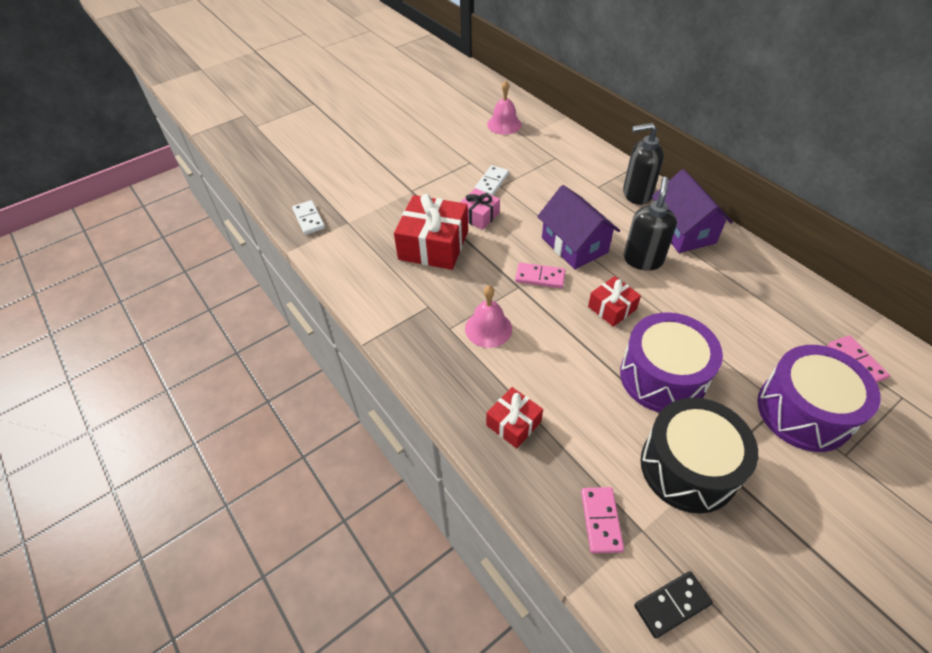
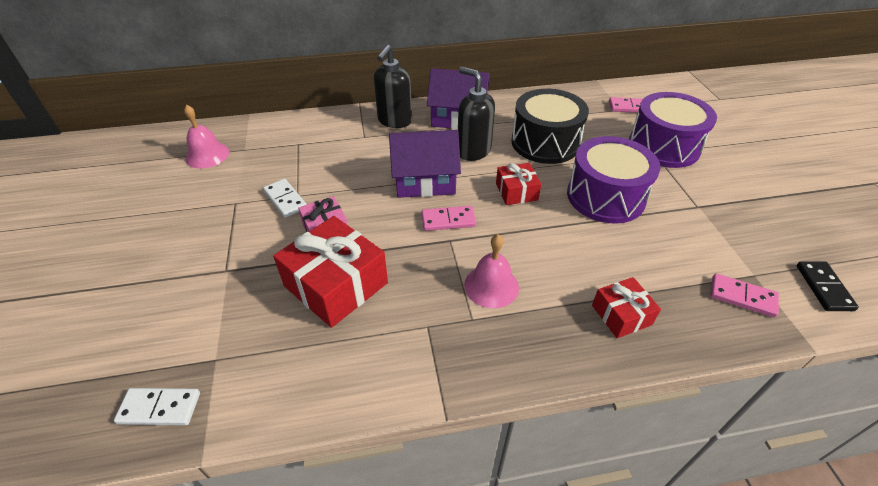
camera: 65 degrees left, 5 degrees down
(540, 277) = (448, 220): pink domino -> pink domino turned 45 degrees clockwise
(688, 467) = (699, 222): black drum -> black drum (545, 142)

